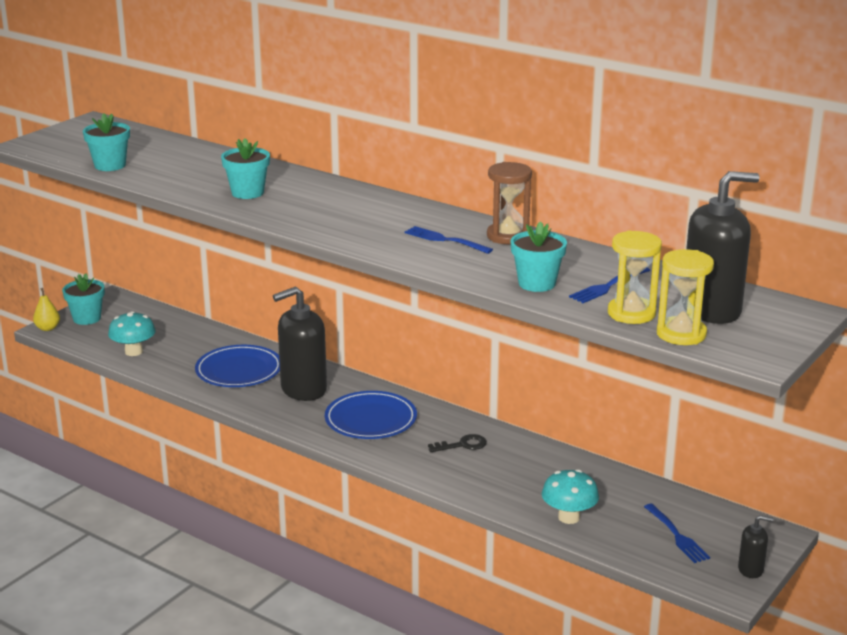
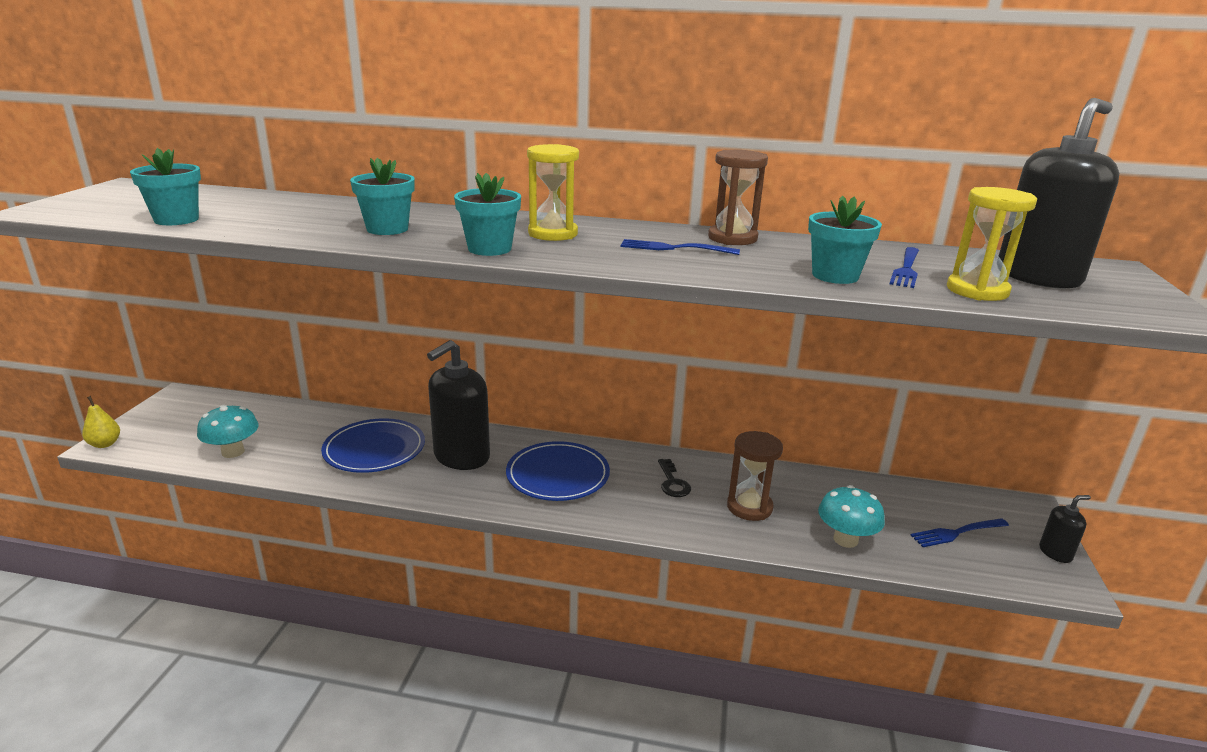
camera: 25 degrees left, 0 degrees up
(87, 318) = (154, 424): turquoise flower pot -> turquoise flower pot (489, 249)
(462, 445) = (672, 482): black key -> black key turned 120 degrees clockwise
(511, 477) = (749, 507): none -> brown hourglass
(677, 535) = (956, 533): blue fork -> blue fork turned 120 degrees clockwise
(681, 334) = (1061, 303): yellow hourglass -> yellow hourglass (553, 234)

